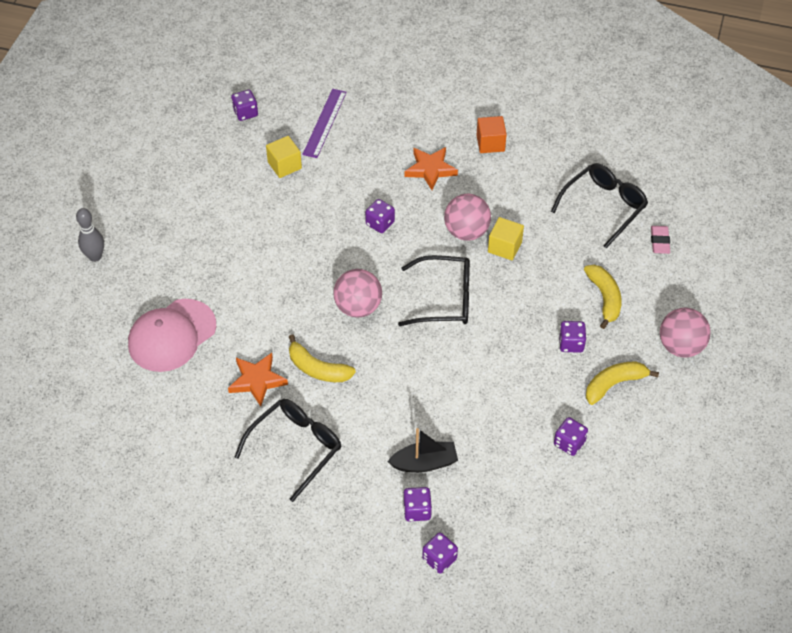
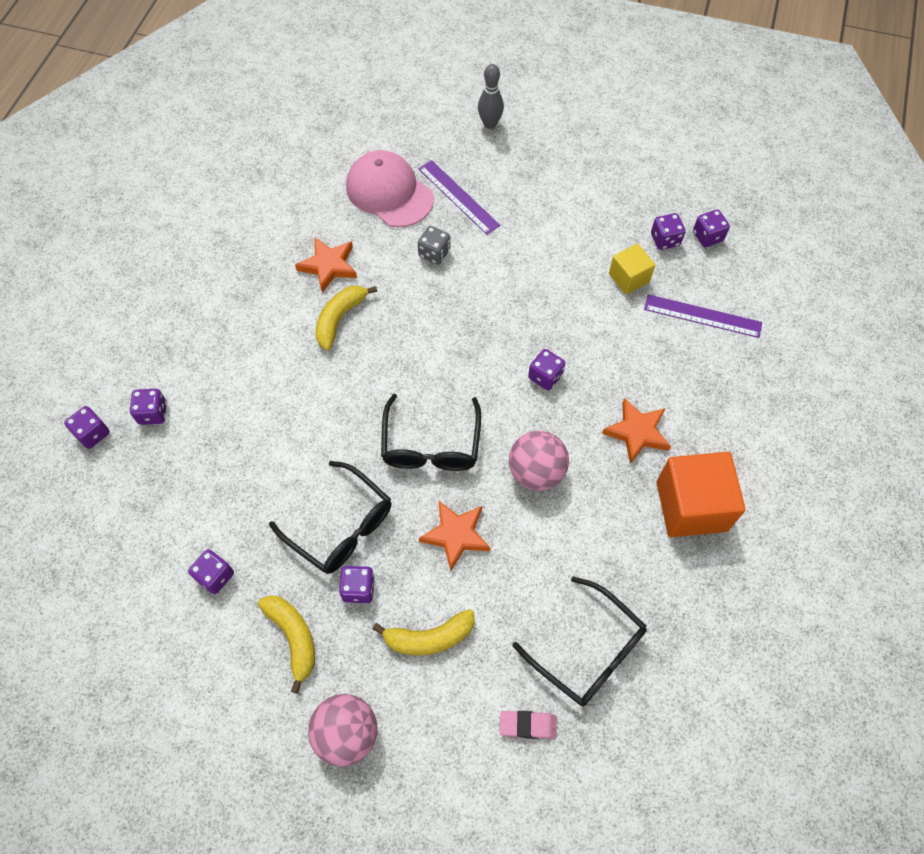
camera: 90 degrees right, 10 degrees up
(184, 281) = (458, 197): none -> purple ruler
(246, 140) = (665, 240): none -> purple dice
(248, 299) = (434, 253): none -> grey dice
(296, 448) = (243, 302): black glasses -> black glasses (341, 526)
(358, 307) = (421, 355): pink ball -> none
(424, 463) = (209, 421): black boat -> none
(490, 143) = (691, 506): orange cube -> orange cube, size x1.79
(504, 247) = (512, 516): yellow cube -> none
(522, 282) = (456, 535): none -> orange star

